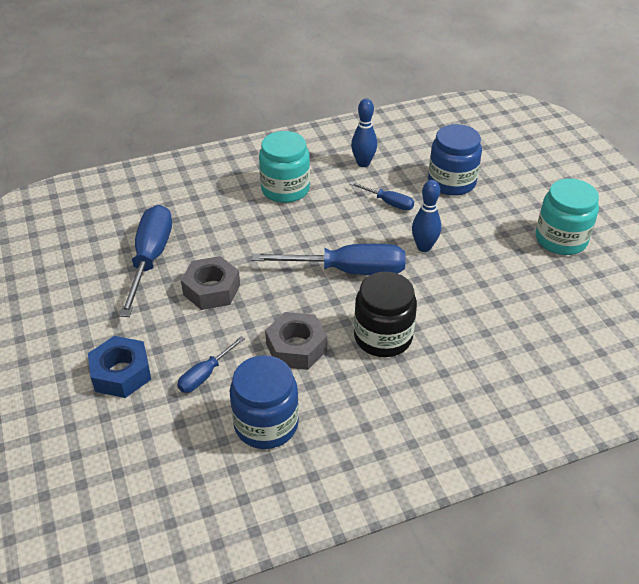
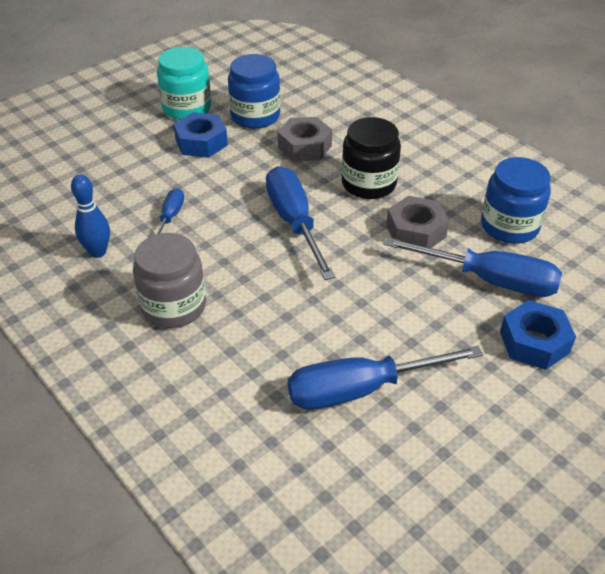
camera: 110 degrees left, 0 degrees up
(205, 375) = (490, 280): blue screwdriver -> blue screwdriver, size x1.97
(212, 289) = (379, 314): grey nut -> grey nut (304, 146)
(285, 189) = (174, 306): turquoise jar -> grey jar
(424, 247) = (234, 181): blue bowling pin -> none
(451, 182) = (117, 180): blue jar -> blue jar (255, 116)
(495, 238) = (201, 142): none -> blue nut

